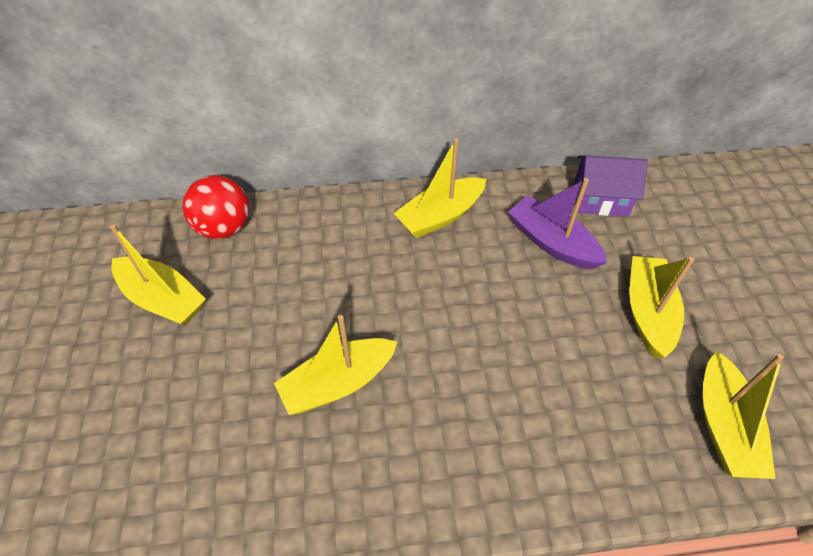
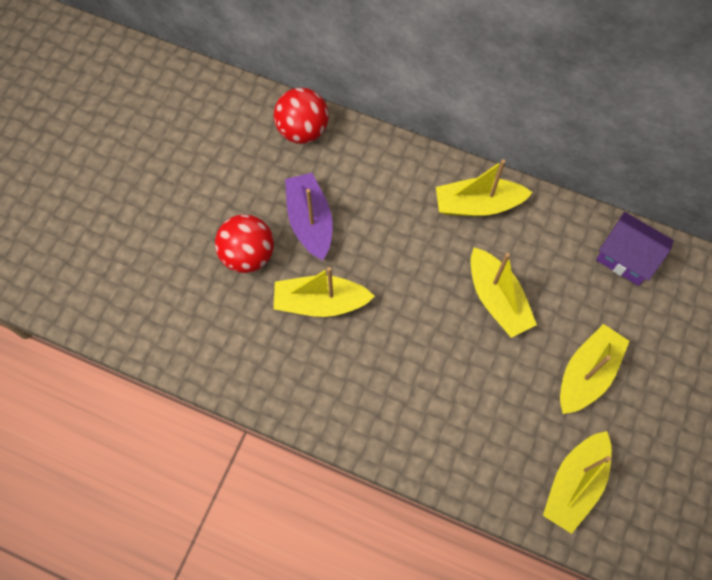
camera: 30 degrees right, 15 degrees up
(163, 299) = (232, 172): yellow boat -> yellow boat (497, 299)
(225, 375) = (248, 255): none -> red ball
(552, 242) = (553, 276): purple boat -> purple boat (310, 221)

